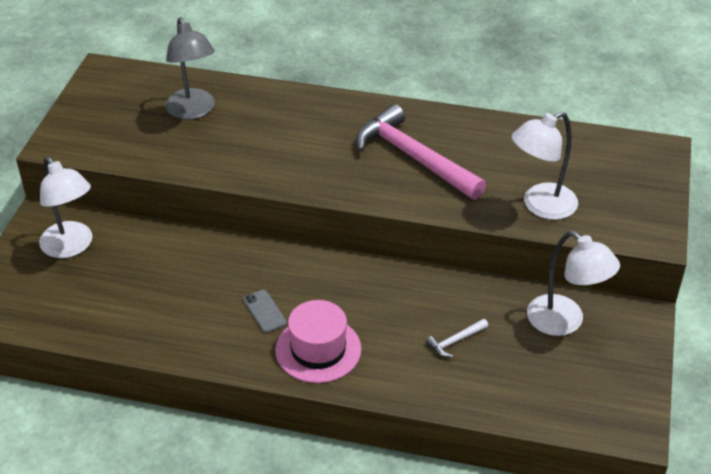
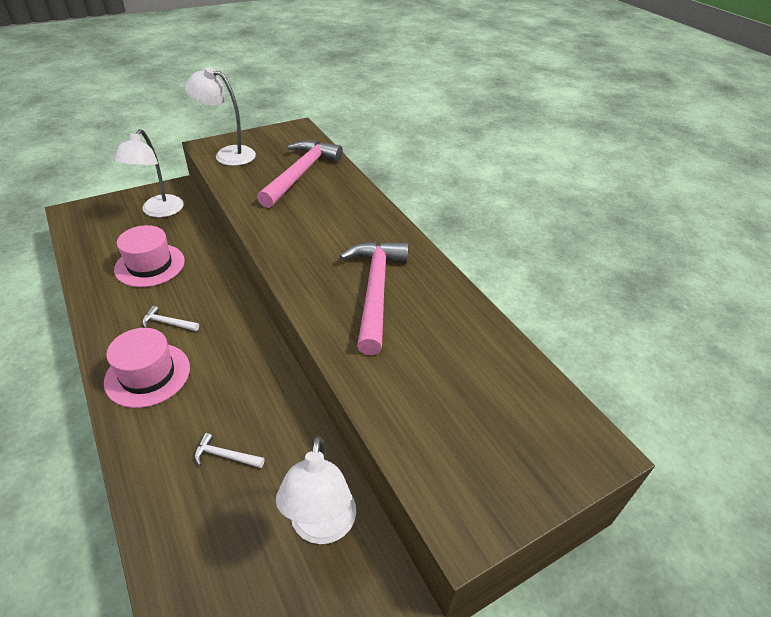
camera: 45 degrees right, 0 degrees up
(161, 289) = (150, 265): none -> pink hat
(193, 111) = (300, 174): grey lamp -> pink hammer
(264, 311) = (168, 323): grey phone -> white hammer
(540, 206) = (406, 403): white lamp -> white lamp (227, 154)

